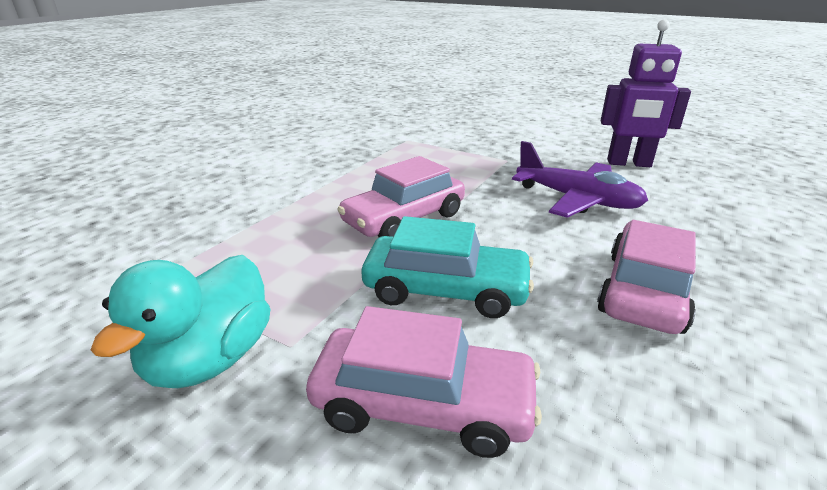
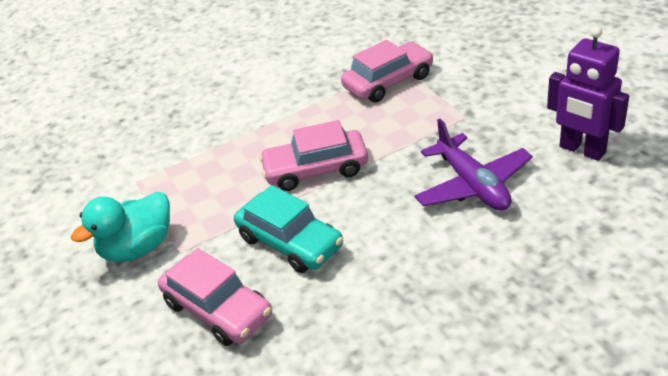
camera: 35 degrees right, 10 degrees up
(643, 291) = (418, 285): pink car -> pink car (388, 82)

